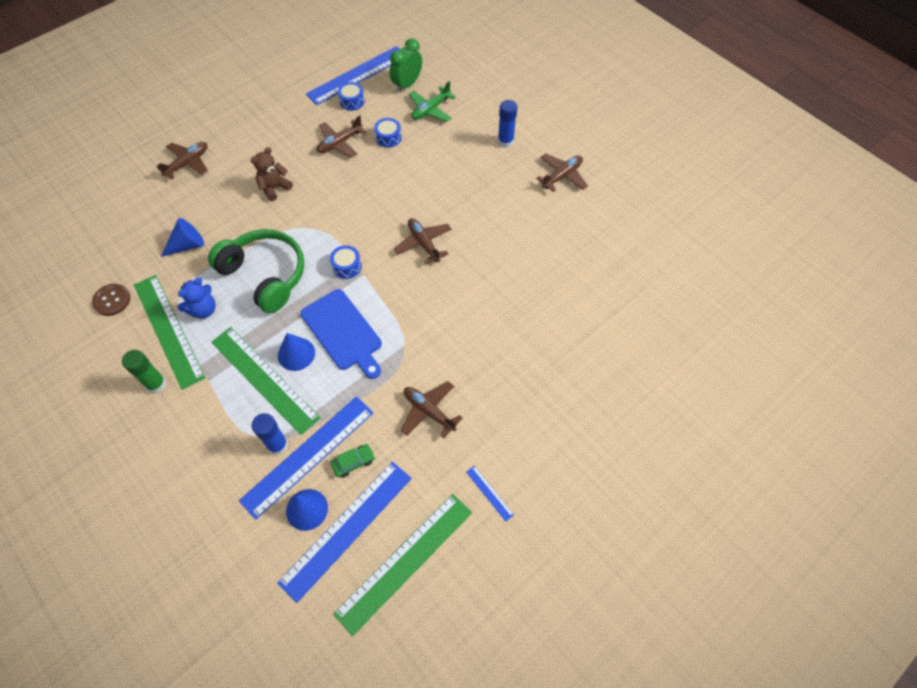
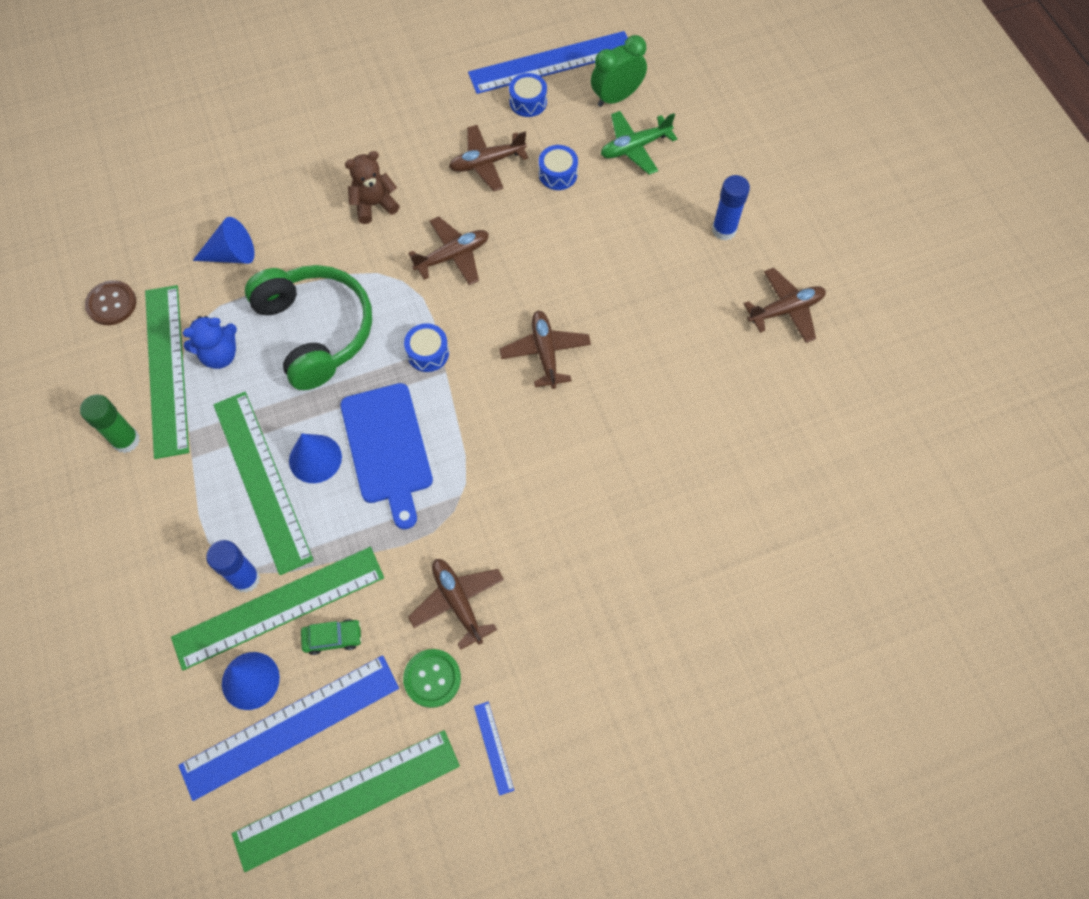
camera: 20 degrees right, 5 degrees up
(187, 163) = (273, 133): brown plane -> brown plane (452, 256)
(308, 455) = (279, 607): blue ruler -> green ruler
(431, 464) = (432, 678): none -> green button

